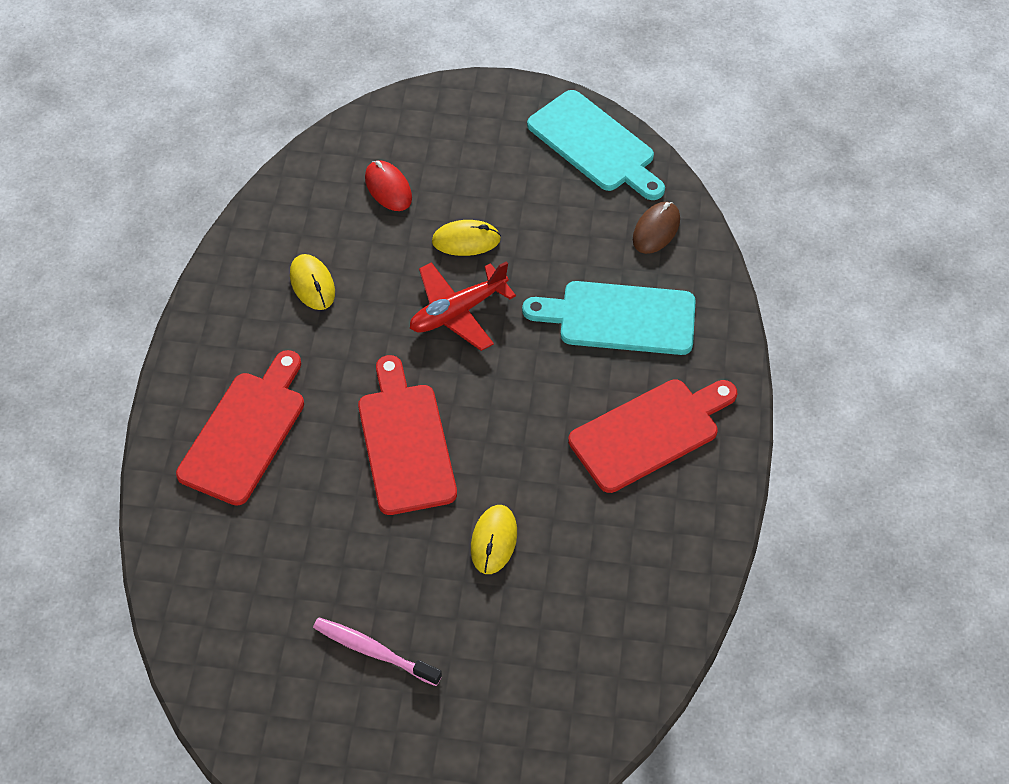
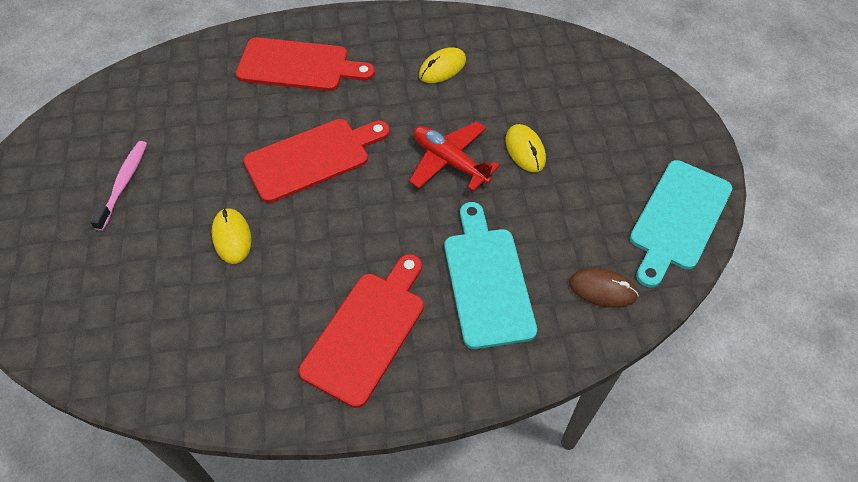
camera: 75 degrees right, 0 degrees up
(388, 188) = (555, 88): red mouse -> none
(493, 541) = (232, 237): yellow mouse -> yellow mouse turned 75 degrees clockwise
(650, 432) = (367, 331): red cutting board -> red cutting board turned 105 degrees counterclockwise

